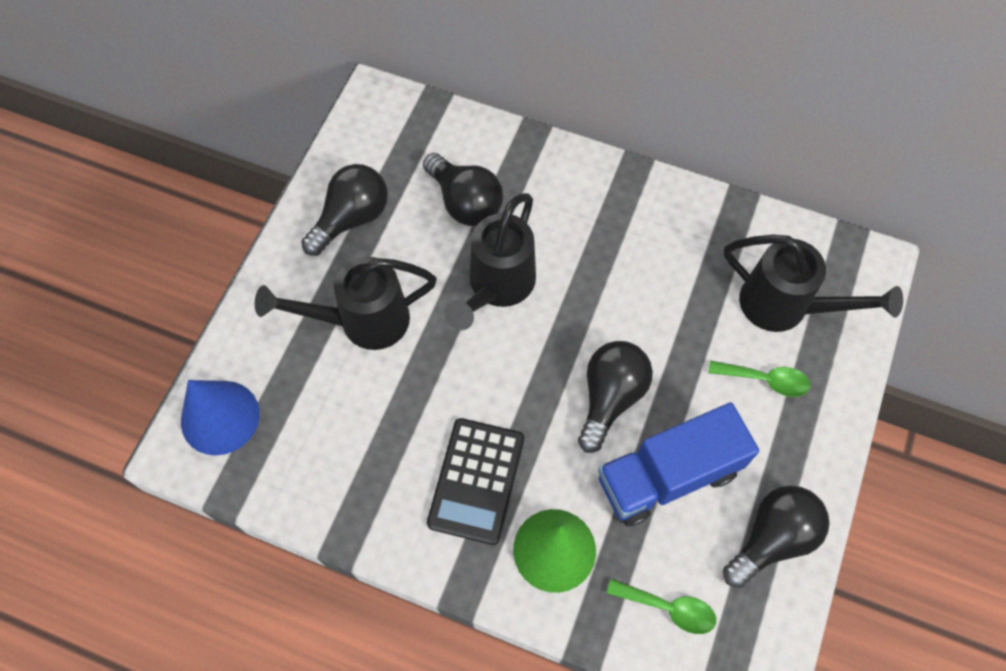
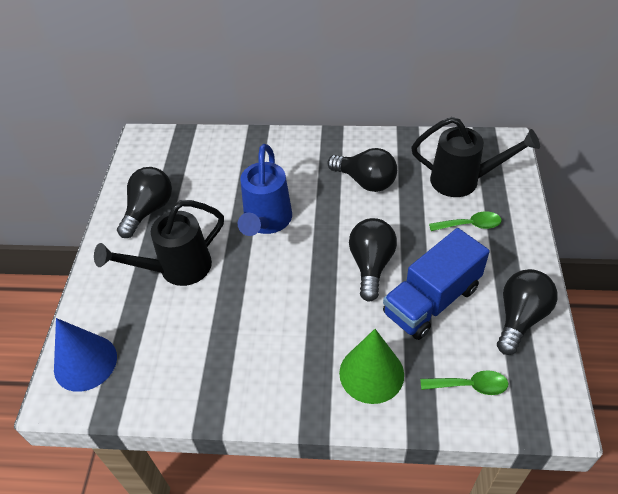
camera: 15 degrees left, 15 degrees down
(465, 202) = (226, 180): black light bulb -> black light bulb (365, 181)
(476, 481) = (296, 345): black calculator -> none
(496, 288) = (266, 223): black watering can -> blue watering can

